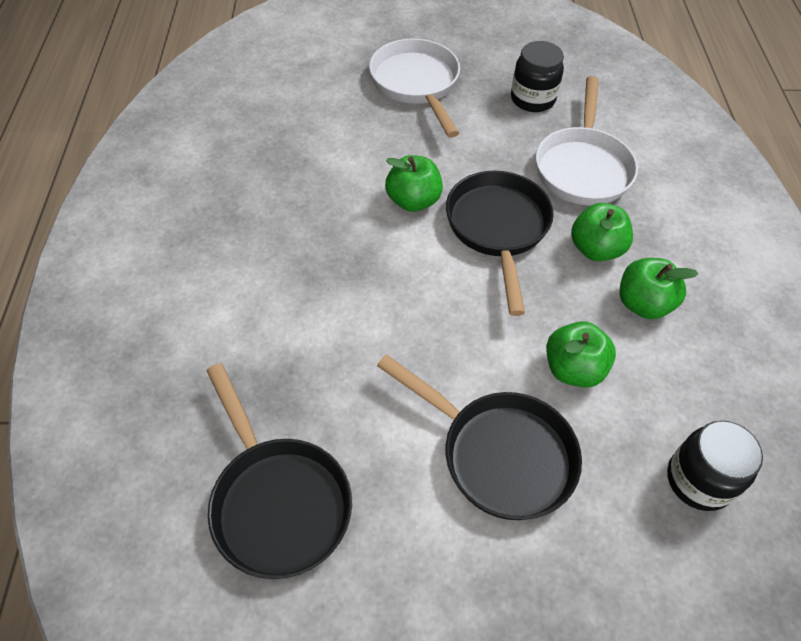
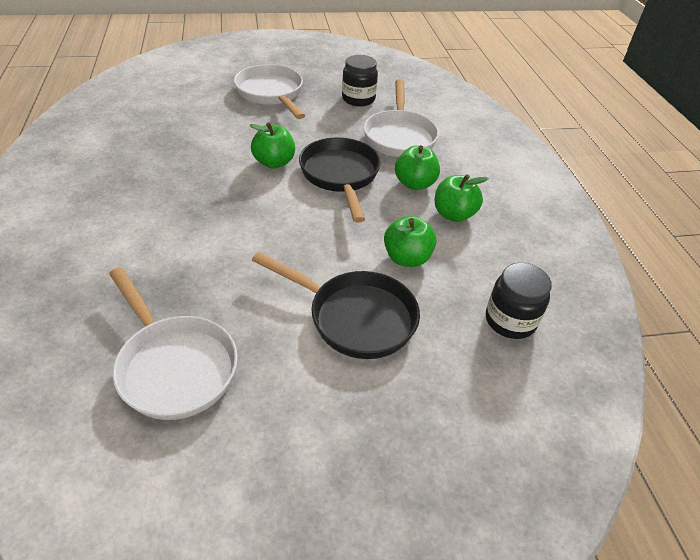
camera: 10 degrees left, 10 degrees down
(277, 501) = (174, 366): black pan -> white pan

